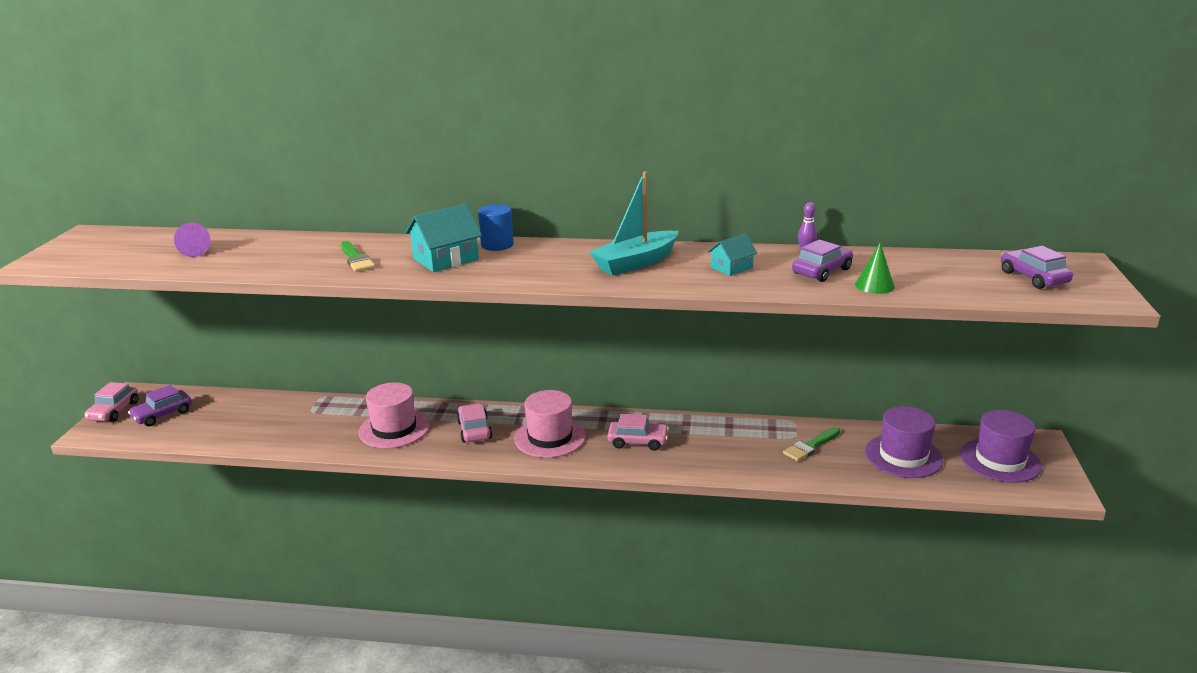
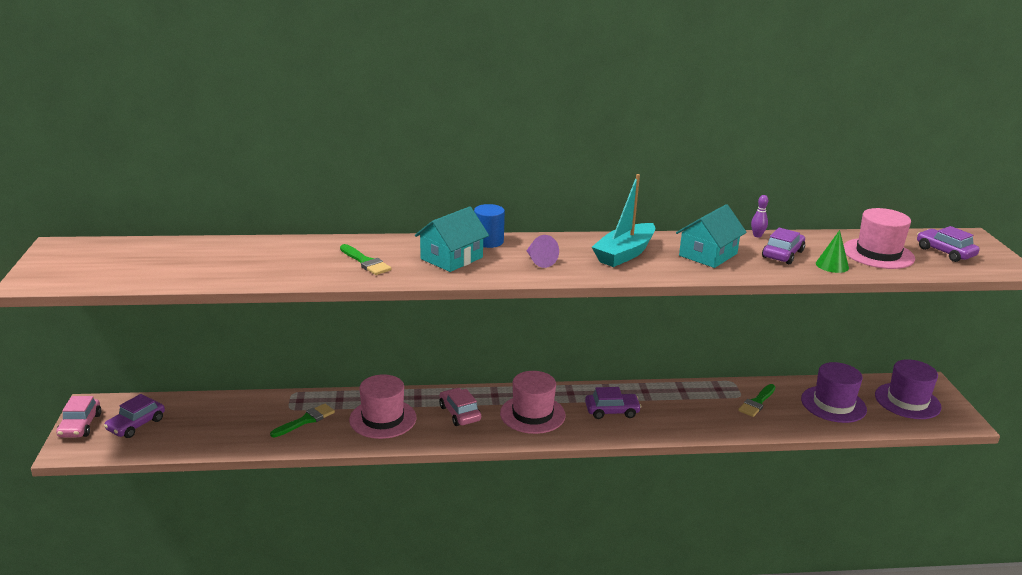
camera: 15 degrees left, 0 degrees up
(196, 251) = (195, 260): purple cone -> purple cone (539, 261)
(319, 424) = (305, 420): none -> green brush
(638, 441) = (612, 411): pink car -> purple car
(731, 268) = (708, 255): turquoise house -> turquoise house, size x1.67
(943, 276) = (878, 254): none -> pink hat

